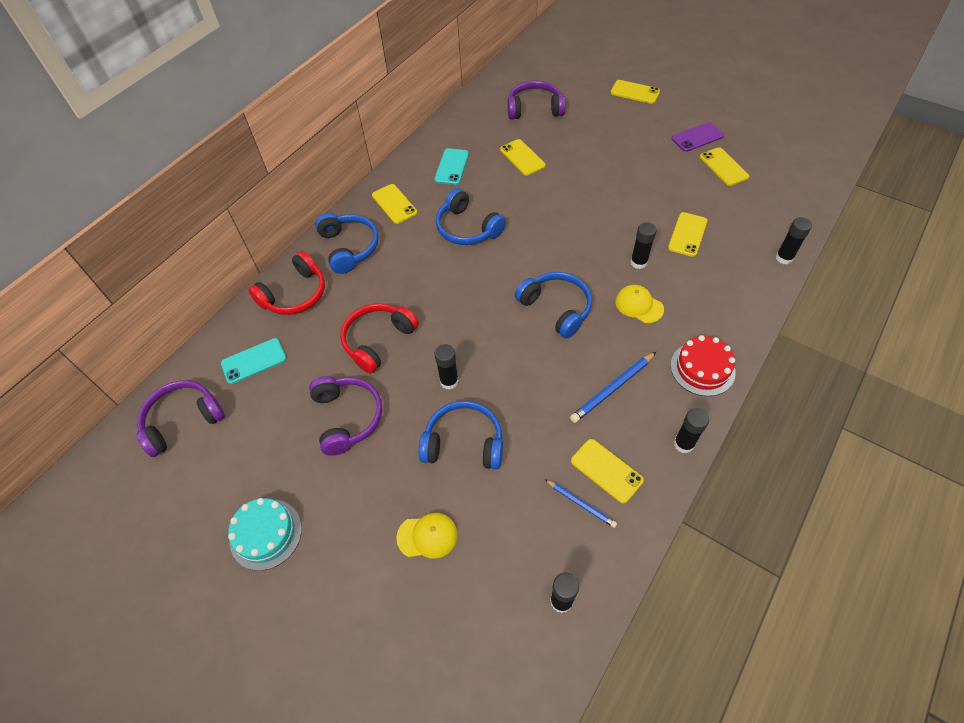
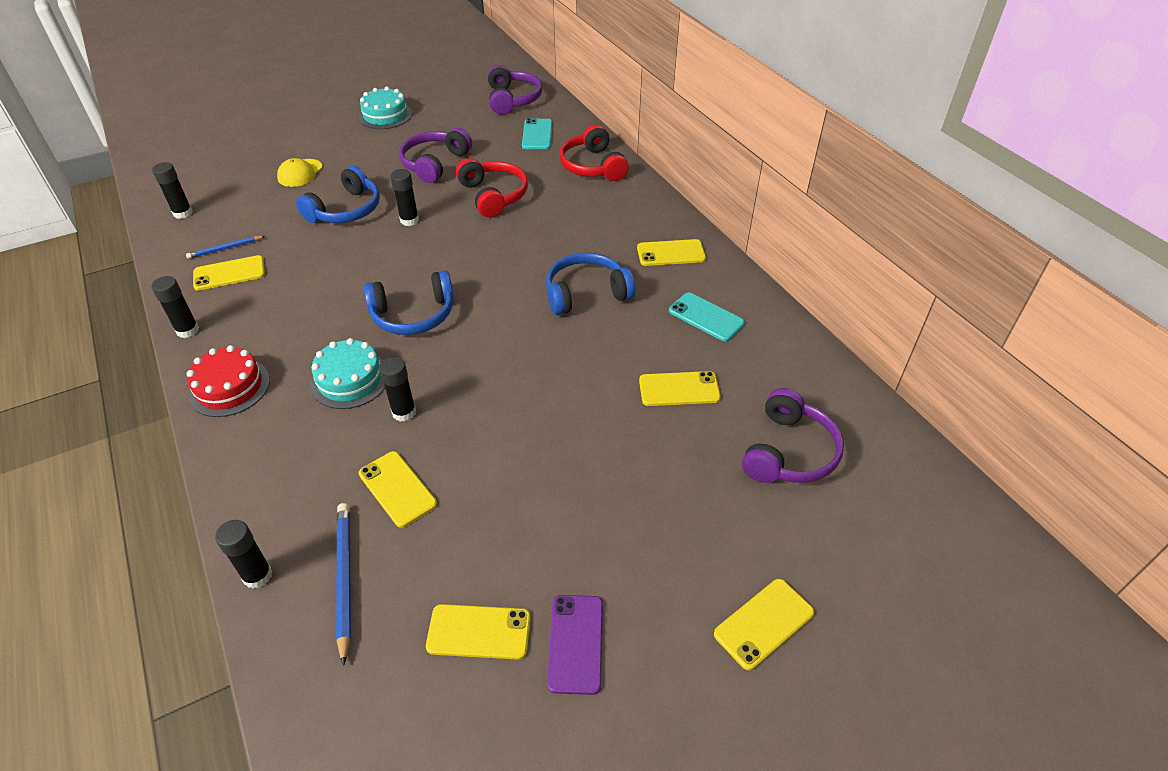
camera: 115 degrees right, 10 degrees down
(347, 418) = (435, 163): purple headphones -> purple headphones turned 105 degrees clockwise
(349, 247) = (627, 208): blue headphones -> none
(612, 389) = (288, 312): blue pencil -> blue pencil (344, 579)
(639, 305) = (350, 380): yellow cap -> turquoise cake

